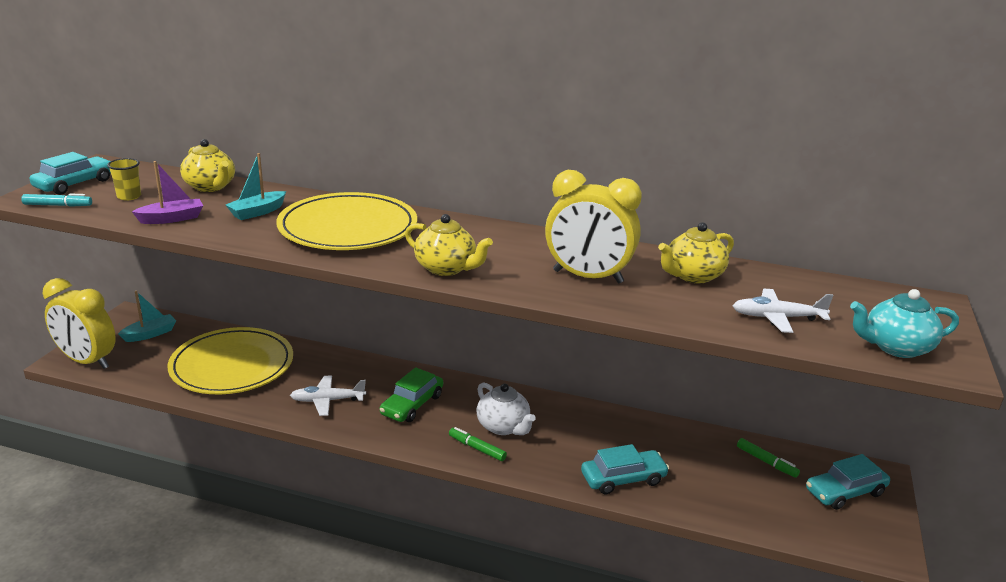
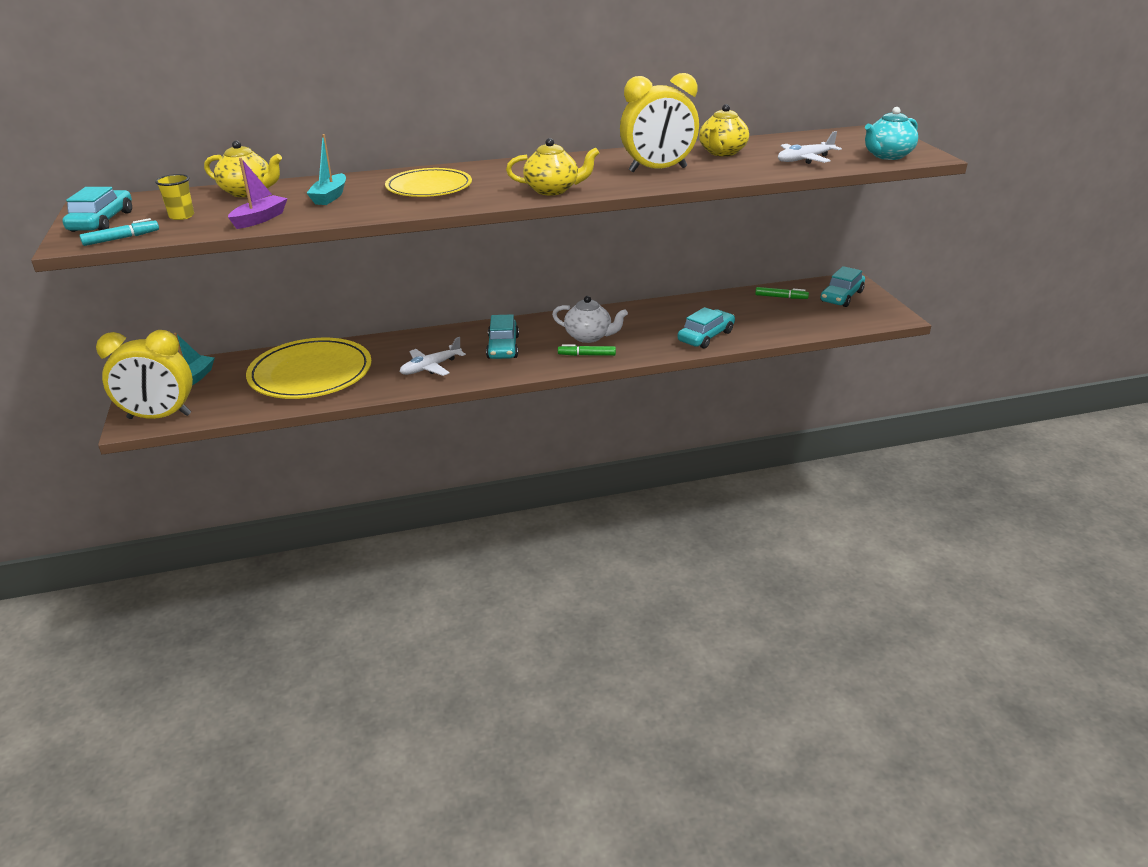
camera: 30 degrees left, 5 degrees up
(348, 228) = (429, 187): yellow plate -> yellow plate, size x0.66
(412, 405) = (503, 347): green car -> turquoise car

